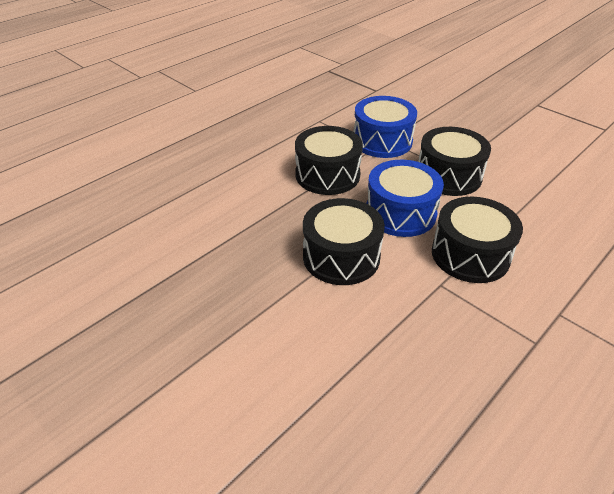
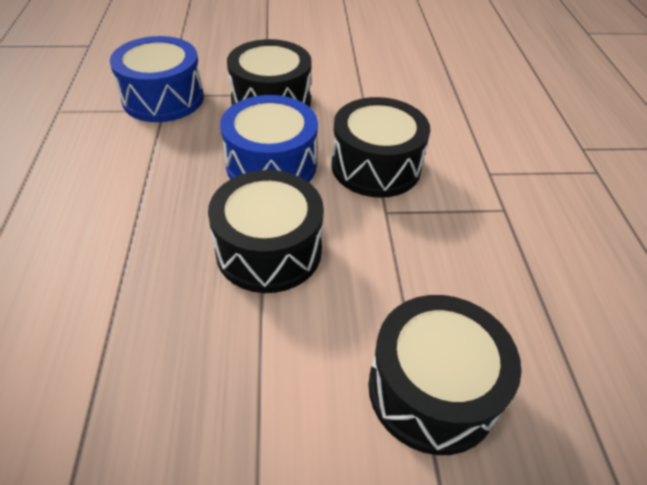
camera: 50 degrees left, 5 degrees up
(327, 175) = (145, 169): black drum -> black drum (432, 390)

